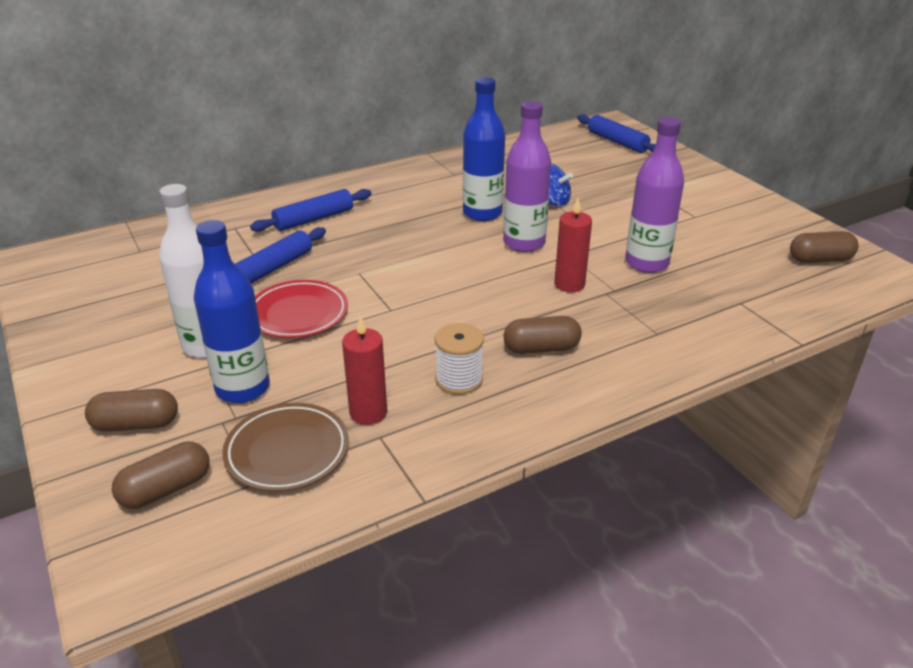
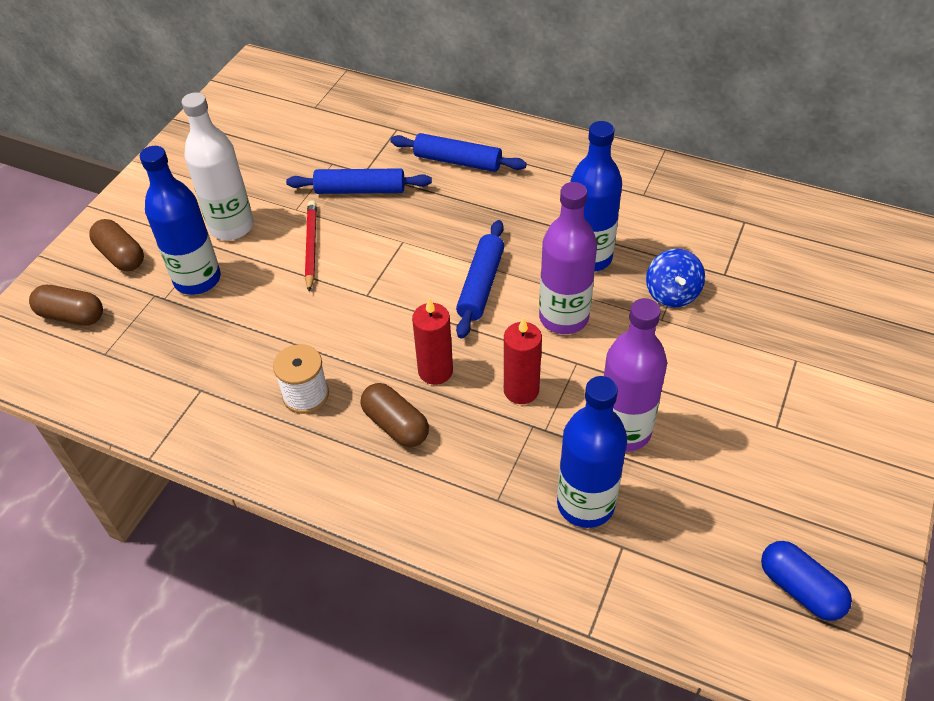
camera: 55 degrees right, 15 degrees up
(287, 452) = (148, 350): brown plate -> none
(298, 314) = (311, 246): red plate -> red pencil
(368, 412) = (222, 365): red candle -> red candle (435, 371)
(617, 142) = (883, 273): blue rolling pin -> blue rolling pin (481, 285)
(694, 301) = (585, 504): none -> blue bottle
(819, 259) = (800, 589): brown capsule -> blue capsule

